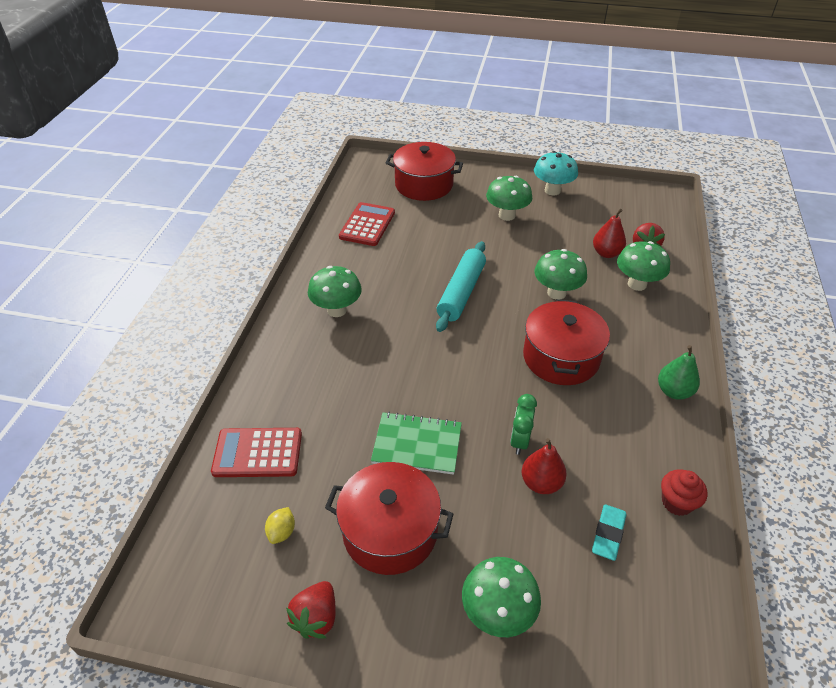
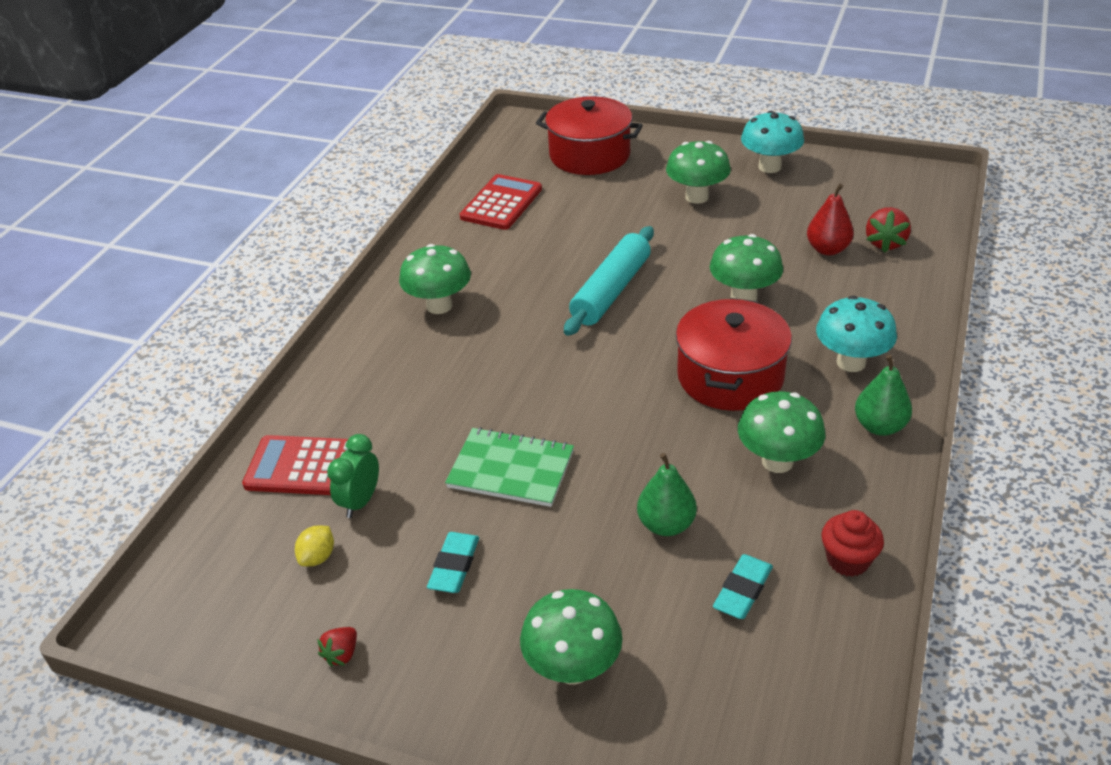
camera: 10 degrees right, 5 degrees down
(316, 617) = (342, 654): red strawberry -> red strawberry, size x0.61
(390, 531) = (454, 566): red pot -> turquoise eraser
(519, 441) = (649, 473): green clock -> green clock (360, 502)
(541, 483) = (666, 525): red pear -> green pear
(637, 284) = (862, 290): green mushroom -> green mushroom (777, 461)
(642, 341) = (851, 362): none -> turquoise mushroom

